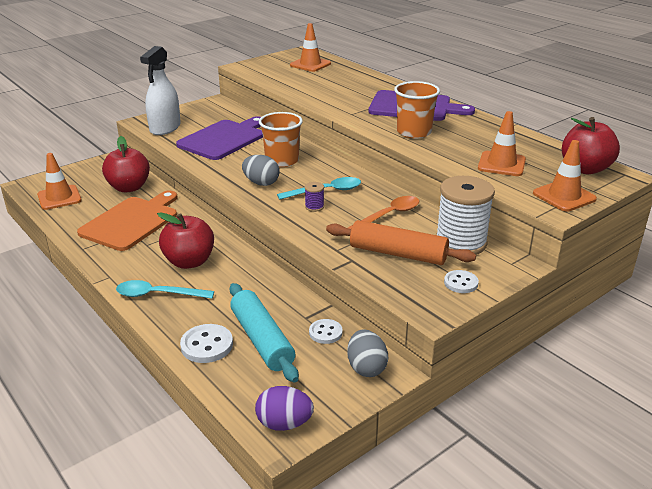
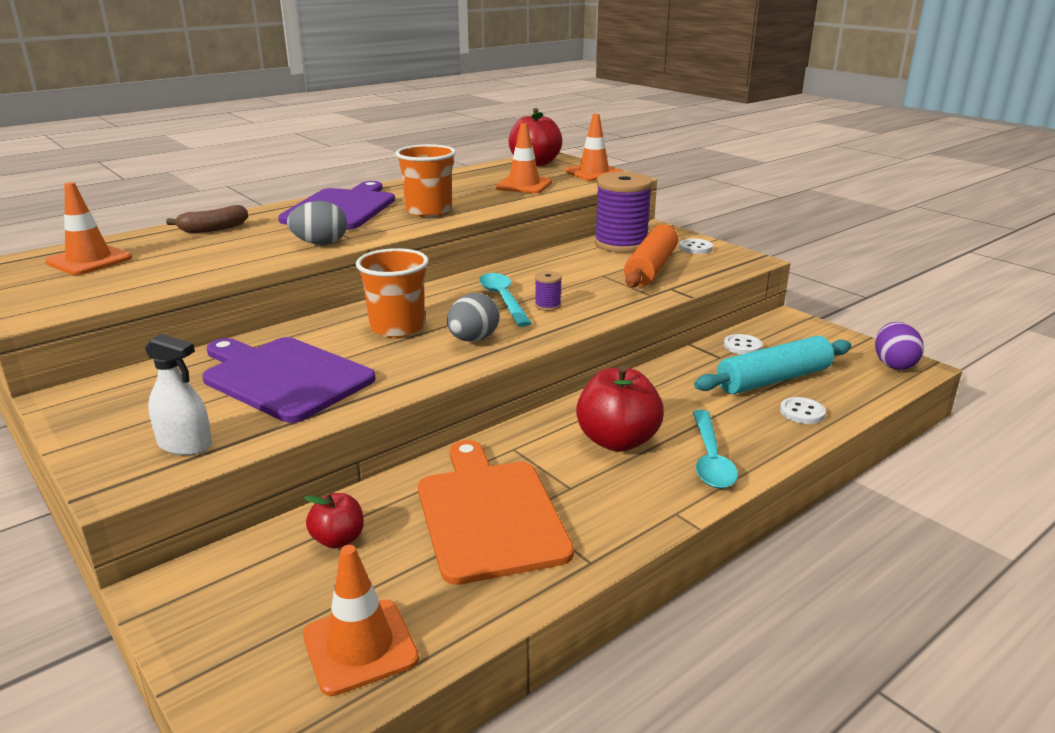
camera: 90 degrees left, 5 degrees down
(129, 187) = (338, 539): red apple -> red apple, size x0.55
(132, 222) = (489, 514): orange cutting board -> orange cutting board turned 45 degrees clockwise
(165, 128) = (185, 445): white spray bottle -> white spray bottle, size x0.63
(207, 345) = (802, 412): white button -> white button, size x0.66
(364, 81) = (213, 229): none -> brown banana
(366, 368) = (788, 328): grey egg -> grey egg (320, 243)
(388, 215) = (567, 270): orange spoon -> none
(460, 243) = (621, 244): white spool -> purple spool

